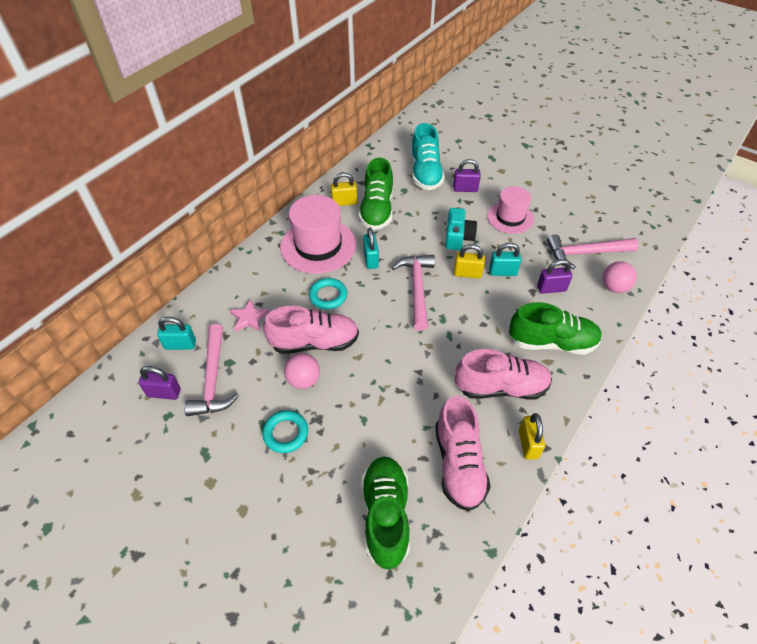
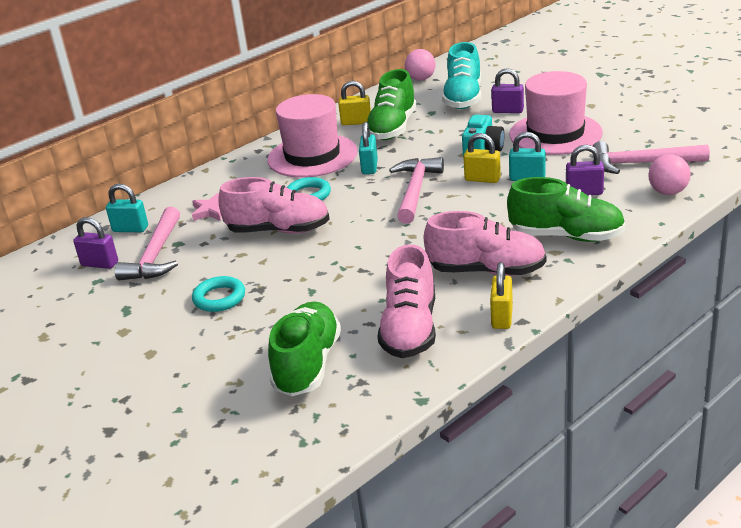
camera: 15 degrees right, 20 degrees down
(303, 380) = (255, 258): pink ball -> pink ball (421, 79)
(510, 217) = (555, 134): pink hat -> pink hat, size x1.57

